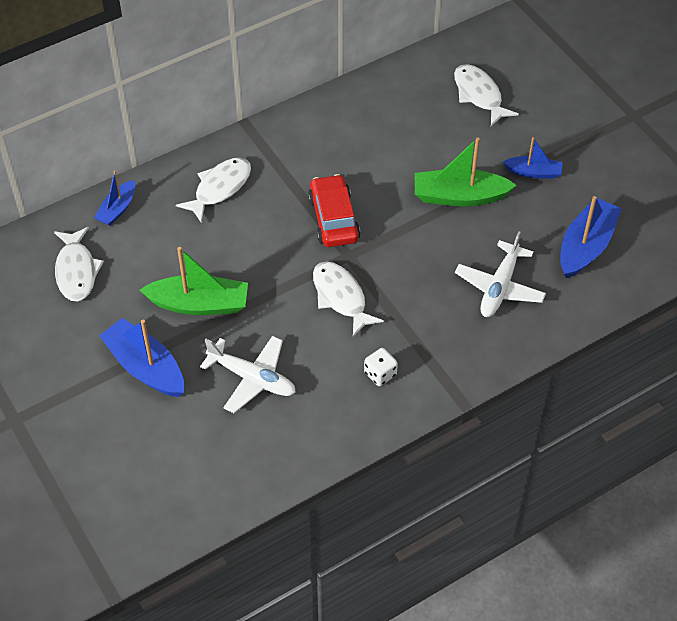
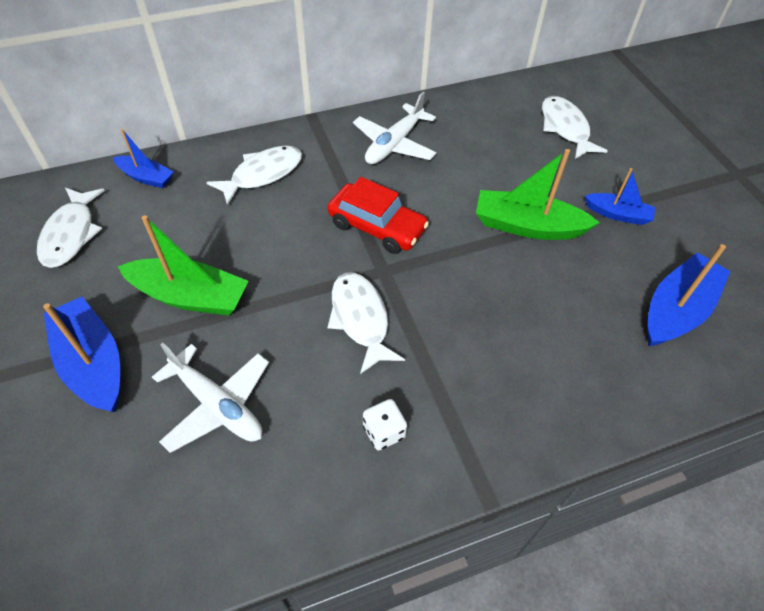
camera: 10 degrees right, 0 degrees up
(117, 209) = (146, 177): blue boat -> blue boat turned 105 degrees counterclockwise
(333, 219) = (377, 226): red car -> red car turned 120 degrees clockwise
(499, 287) = (561, 343): white plane -> white plane (394, 144)

